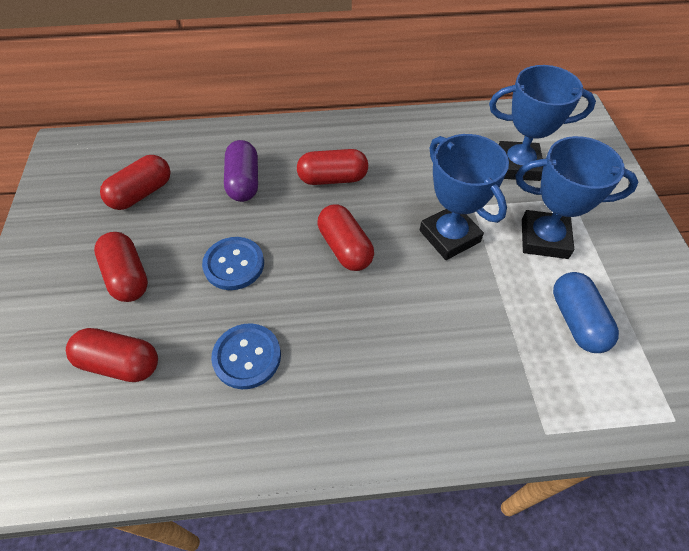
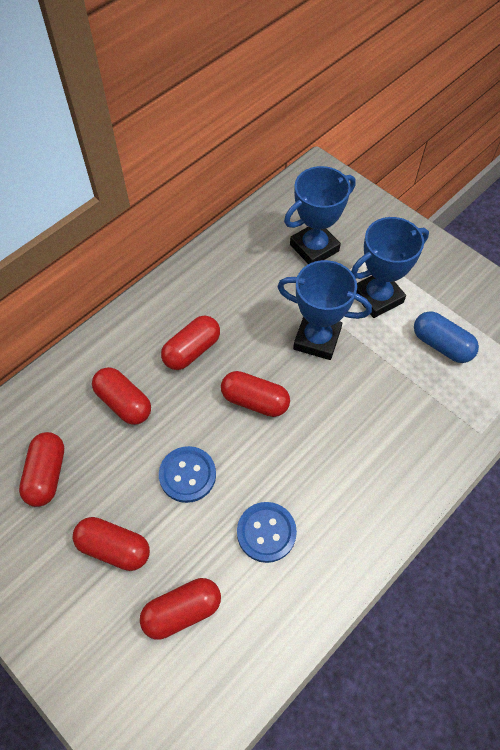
camera: 40 degrees left, 5 degrees up
(244, 182) = (124, 403): purple capsule -> red capsule

